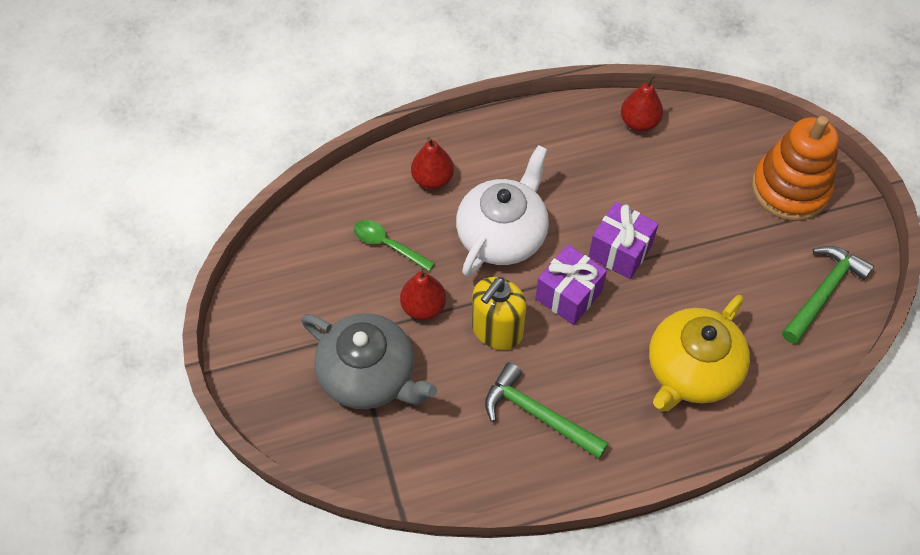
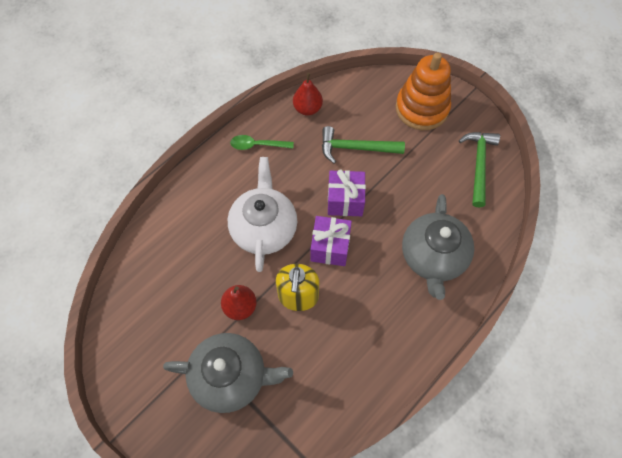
camera: 30 degrees left, 5 degrees up
(388, 245) = (190, 275): green spoon -> green spoon (257, 145)
(432, 179) = (195, 213): red pear -> none
(538, 415) = (358, 340): green hammer -> green hammer (356, 148)
(691, 370) = (433, 257): yellow teapot -> grey teapot

